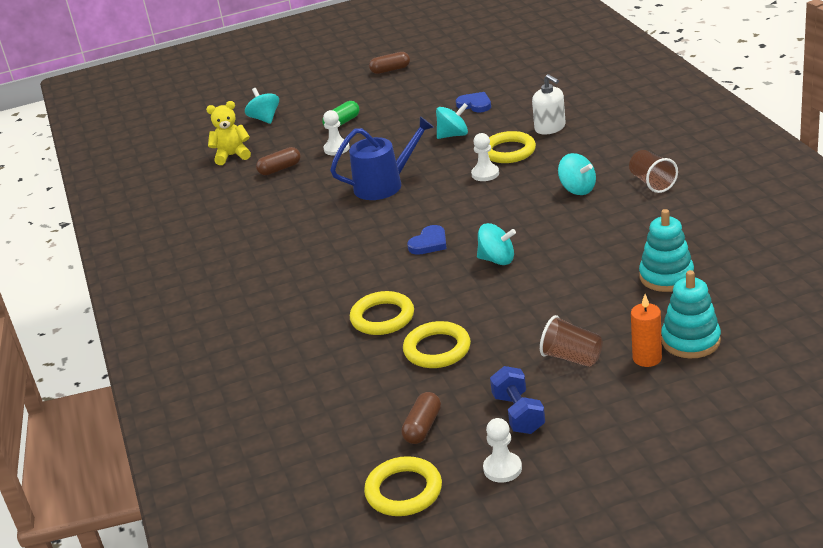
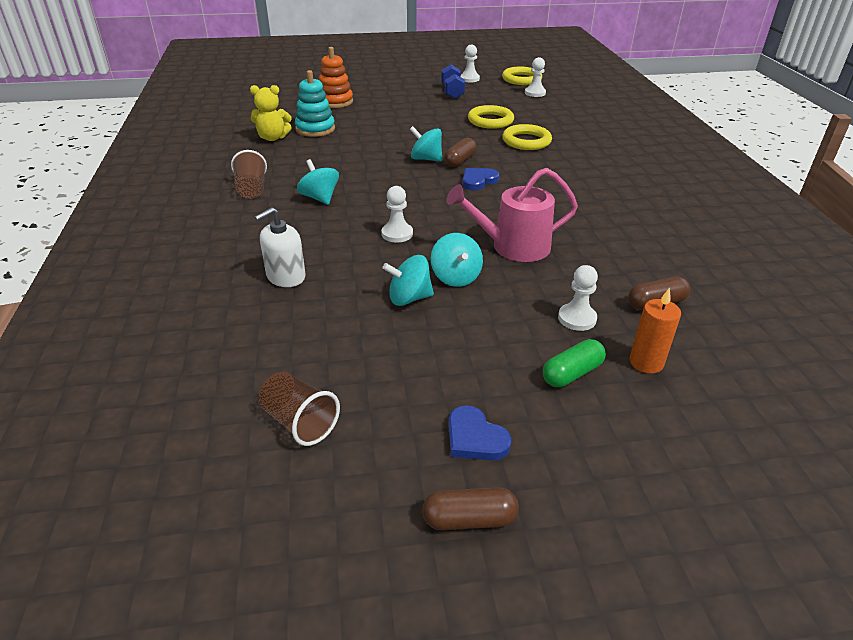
camera: 175 degrees left, 5 degrees up
(232, 155) = (746, 349): yellow teddy bear -> yellow teddy bear (273, 138)
(265, 119) = (724, 430): turquoise spinning top -> turquoise spinning top (455, 277)
(376, 445) = (535, 93): none -> white pawn
(384, 185) = (513, 247): blue watering can -> pink watering can
(423, 427) = (507, 95): brown capsule -> brown capsule (460, 160)
(475, 104) = (353, 350): blue heart -> blue heart (475, 438)
(509, 151) = (355, 255): yellow ring -> none
(550, 128) = (285, 277): white soap dispenser -> white soap dispenser turned 105 degrees counterclockwise
(572, 358) = (408, 105): brown cup -> brown cup (300, 422)
(647, 358) = (366, 99): orange candle -> orange candle (646, 362)
(690, 341) = (335, 102): turquoise stacking toy -> orange stacking toy

